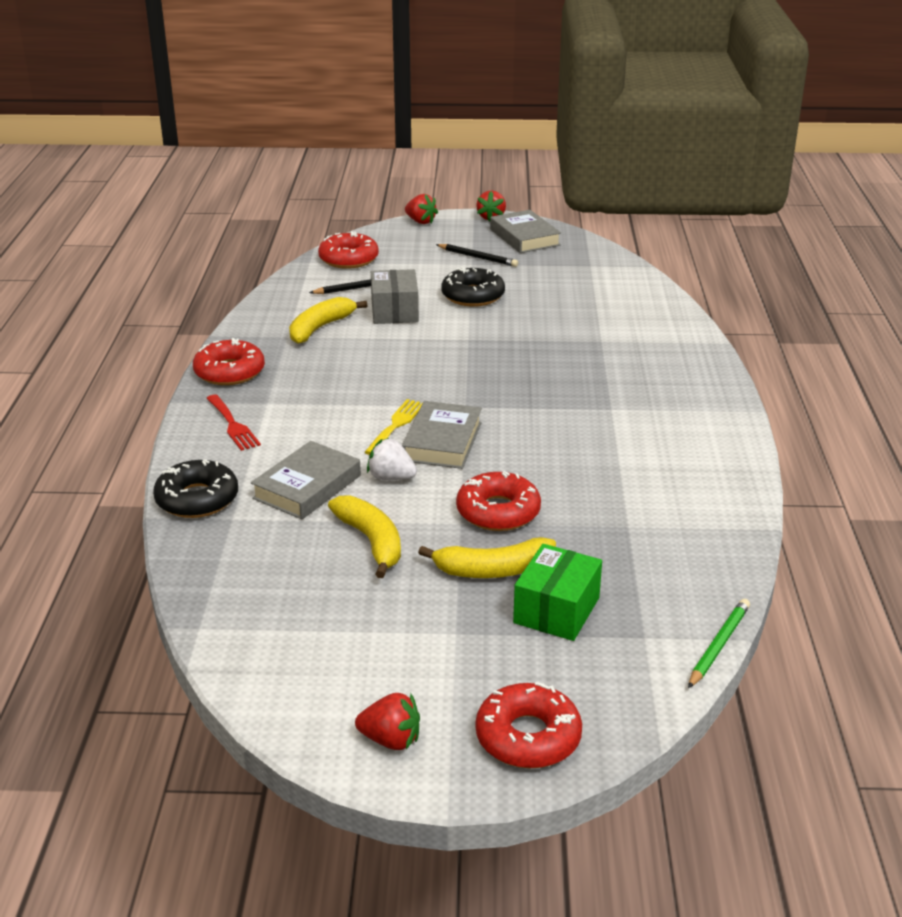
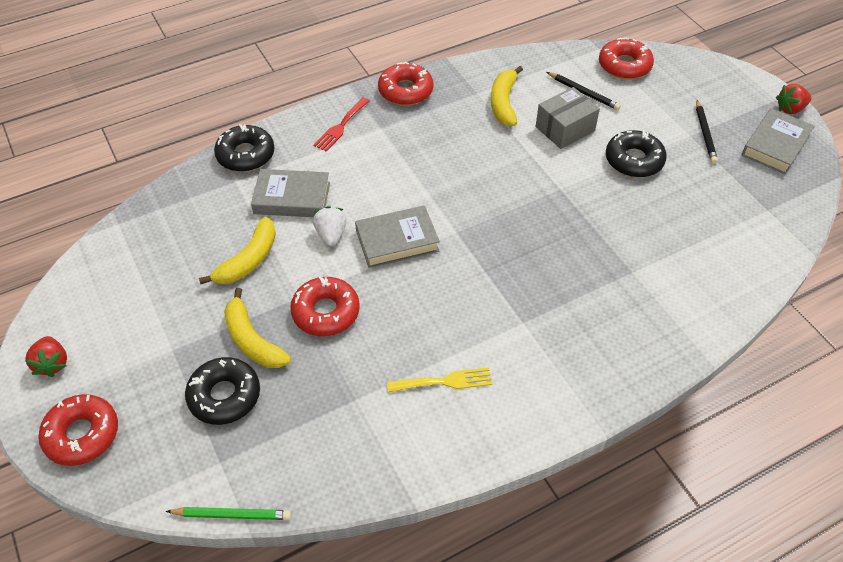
camera: 60 degrees right, 20 degrees up
(320, 328) = (504, 103): yellow banana -> yellow banana turned 90 degrees counterclockwise
(396, 425) = (401, 206): yellow fork -> yellow fork (445, 381)
(420, 221) = (733, 72): red strawberry -> none
(556, 610) = (224, 396): green box -> black donut

